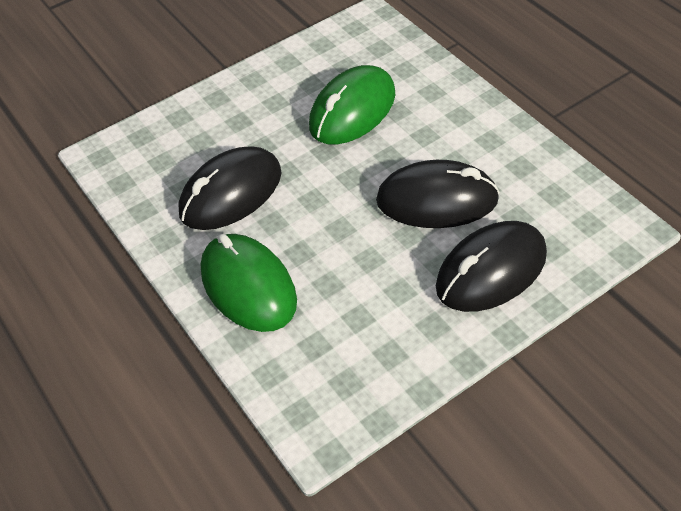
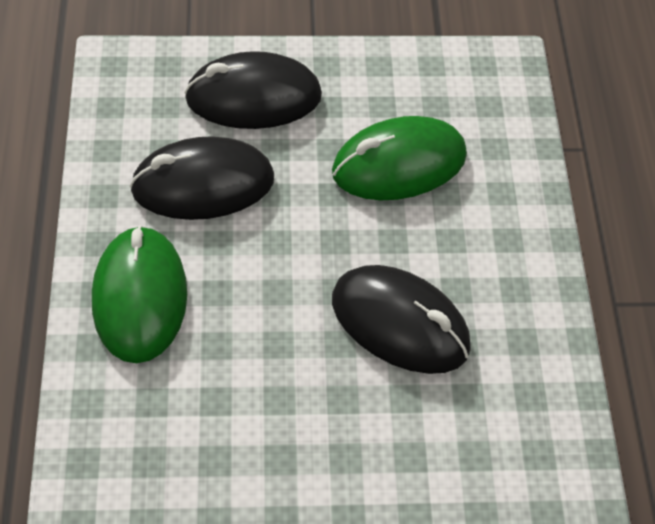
camera: 25 degrees right, 5 degrees up
(491, 271) = (388, 439): black mouse -> black mouse (253, 97)

